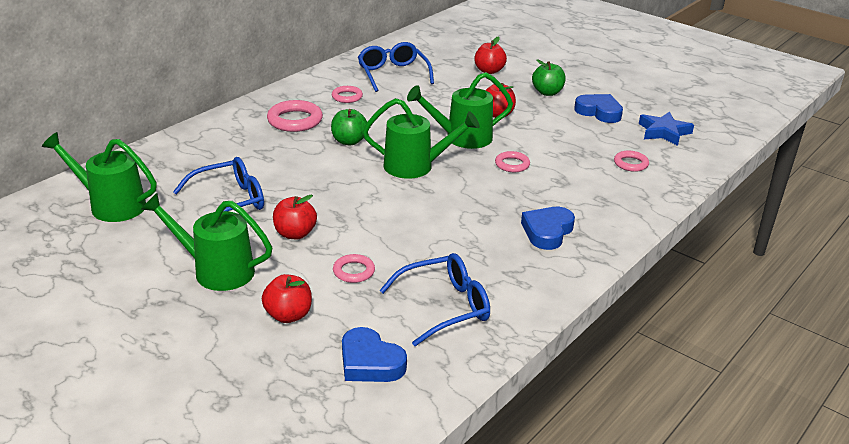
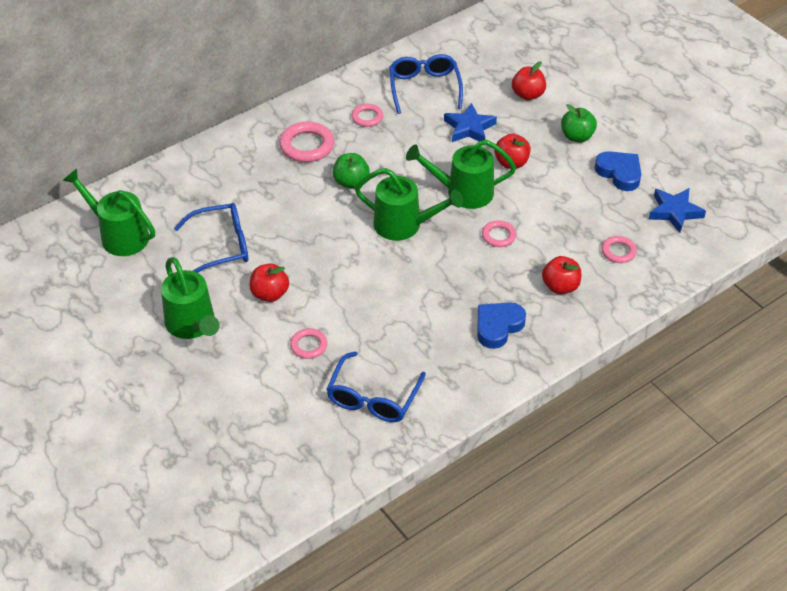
camera: 15 degrees right, 15 degrees up
(215, 270) = (193, 325): green watering can -> green watering can turned 150 degrees counterclockwise
(288, 315) = (242, 384): red apple -> red apple (560, 286)
(370, 362) = (294, 443): blue heart -> none
(444, 307) = (373, 397): blue glasses -> blue glasses turned 120 degrees clockwise
(447, 95) = (469, 128): none -> blue star

